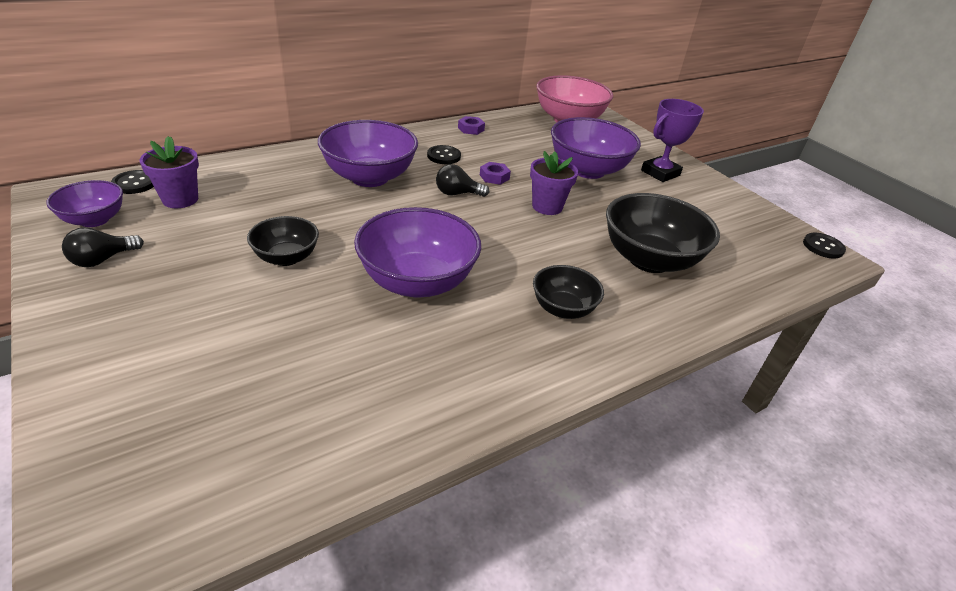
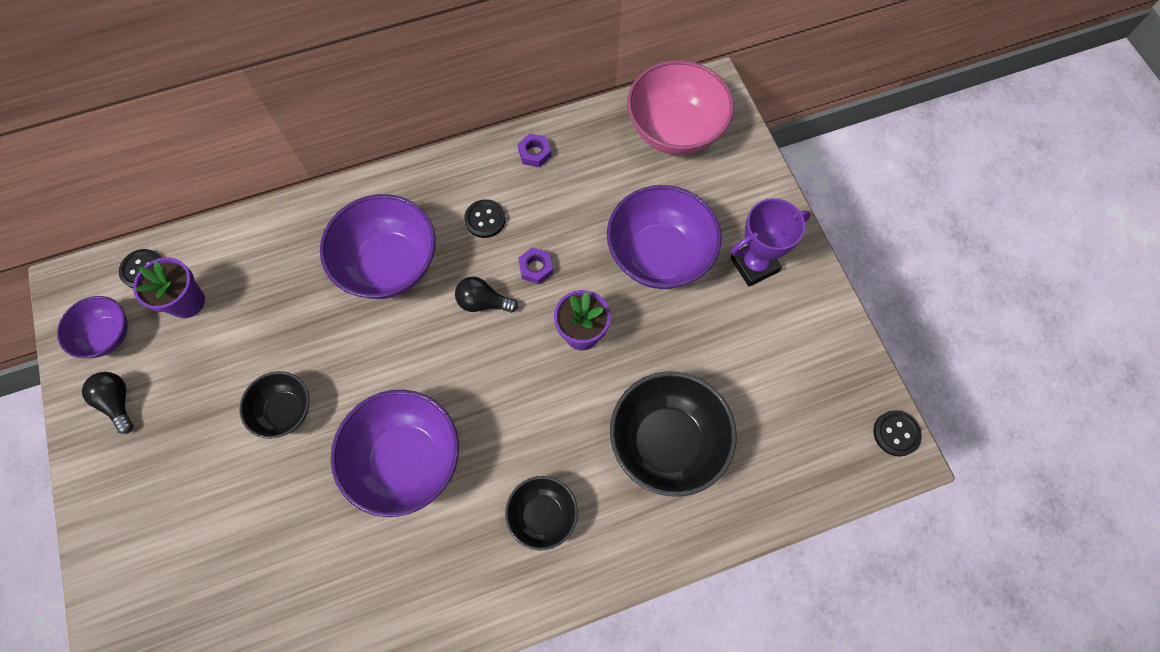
camera: 15 degrees right, 30 degrees up
(103, 260) = (118, 402): black light bulb -> black light bulb turned 90 degrees clockwise

